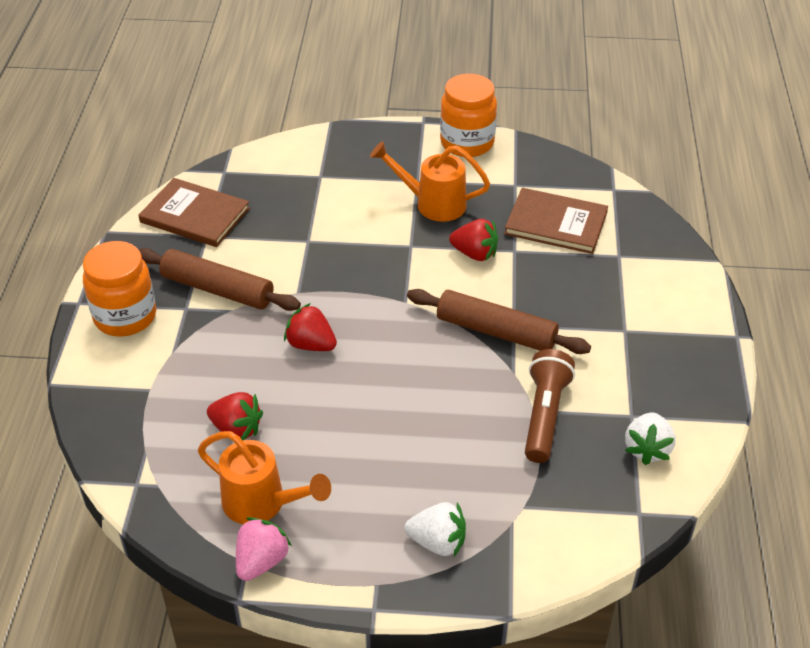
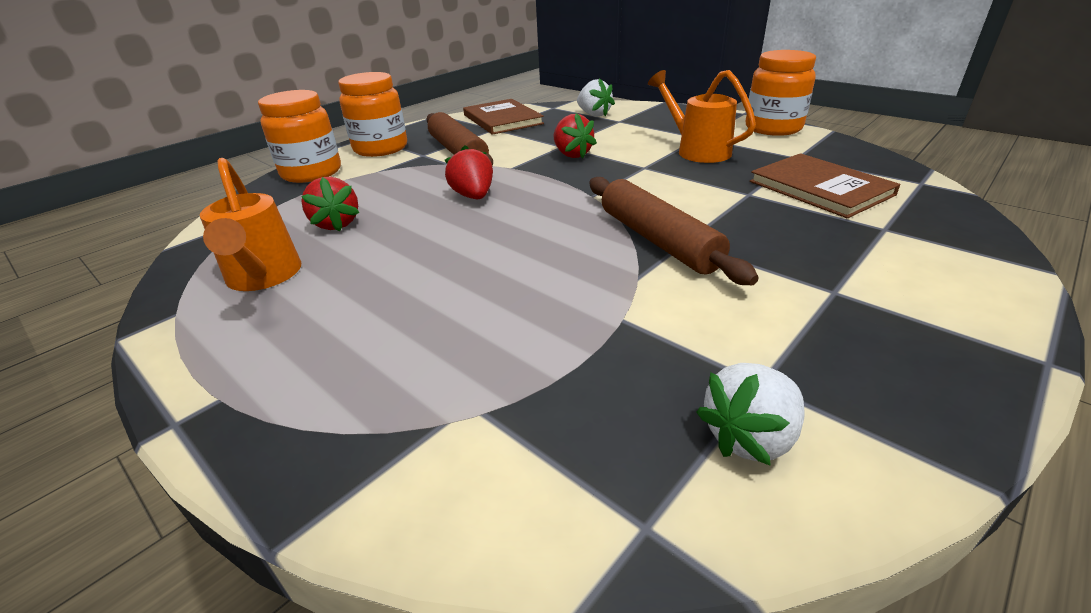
camera: 40 degrees right, 10 degrees down
(106, 383) = (311, 173): none -> orange jar
(261, 561) = (184, 319): pink strawberry -> none
(437, 542) = (336, 393): white strawberry -> white strawberry (594, 114)
(475, 254) = (702, 185): red strawberry -> red strawberry (572, 154)
(544, 415) = (629, 329): brown flashlight -> none

